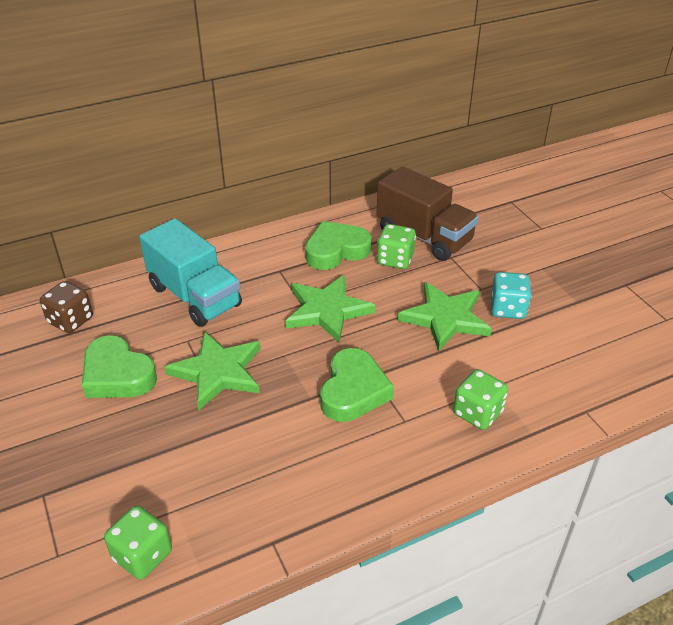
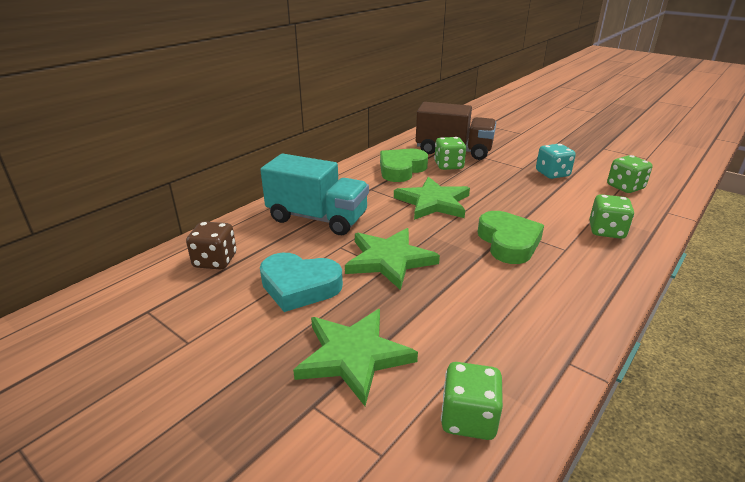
camera: 25 degrees left, 10 degrees down
(117, 375) = (299, 286): green heart -> turquoise heart
(445, 318) = (520, 187): green star -> green star (354, 356)
(577, 358) = (625, 187): none -> green dice

